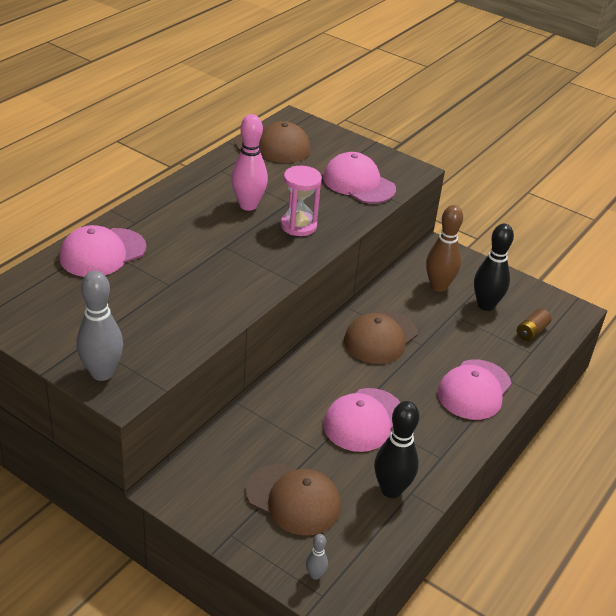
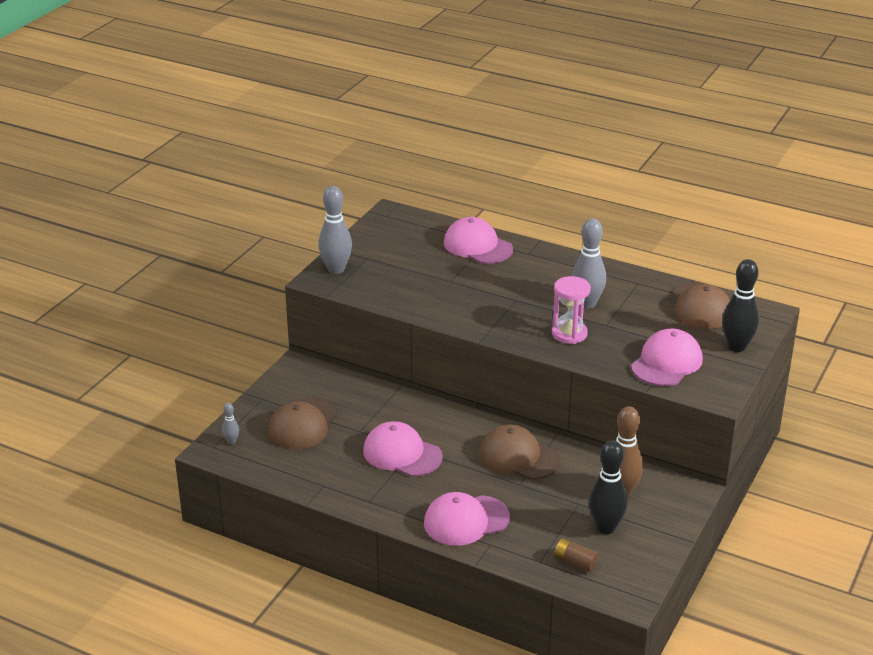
camera: 85 degrees right, 5 degrees down
(248, 205) = (587, 304): pink bowling pin -> grey bowling pin
(391, 490) = (324, 474): black bowling pin -> black bowling pin (736, 347)
(474, 390) = (466, 521): pink cap -> pink cap turned 45 degrees counterclockwise

